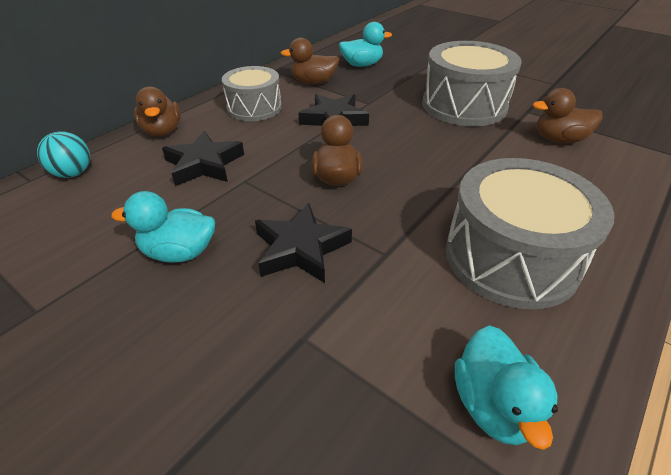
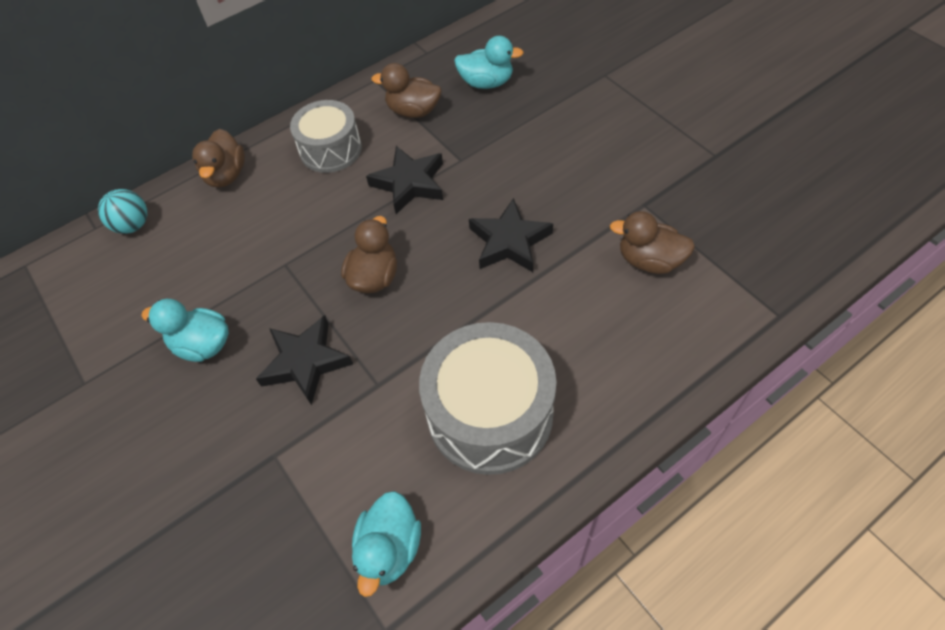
camera: 20 degrees right, 15 degrees up
(204, 164) = (253, 233): black star -> black star (509, 241)
(464, 105) = (572, 182): grey drum -> none

